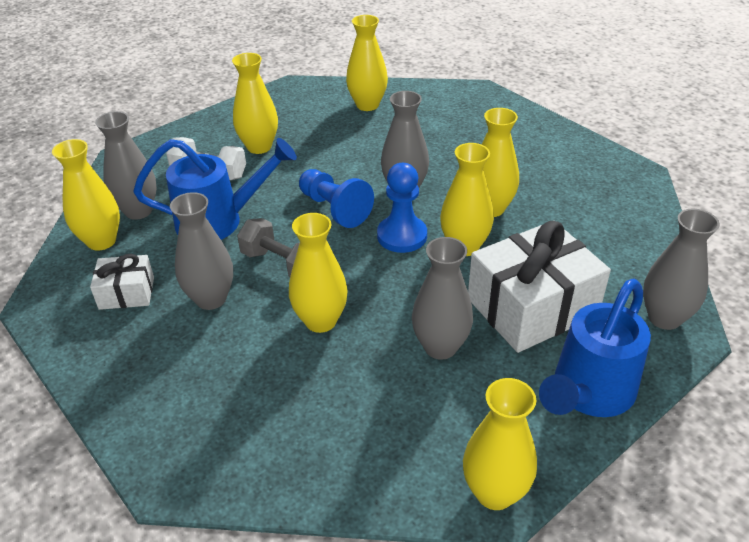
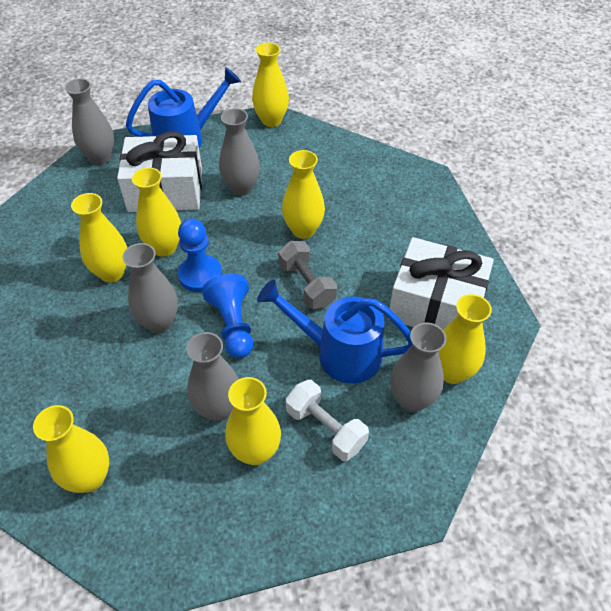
camera: 155 degrees left, 10 degrees up
(127, 293) = (435, 305): white gift -> white gift, size x1.96
(211, 299) = (372, 275): grey vase -> grey vase (218, 408)

